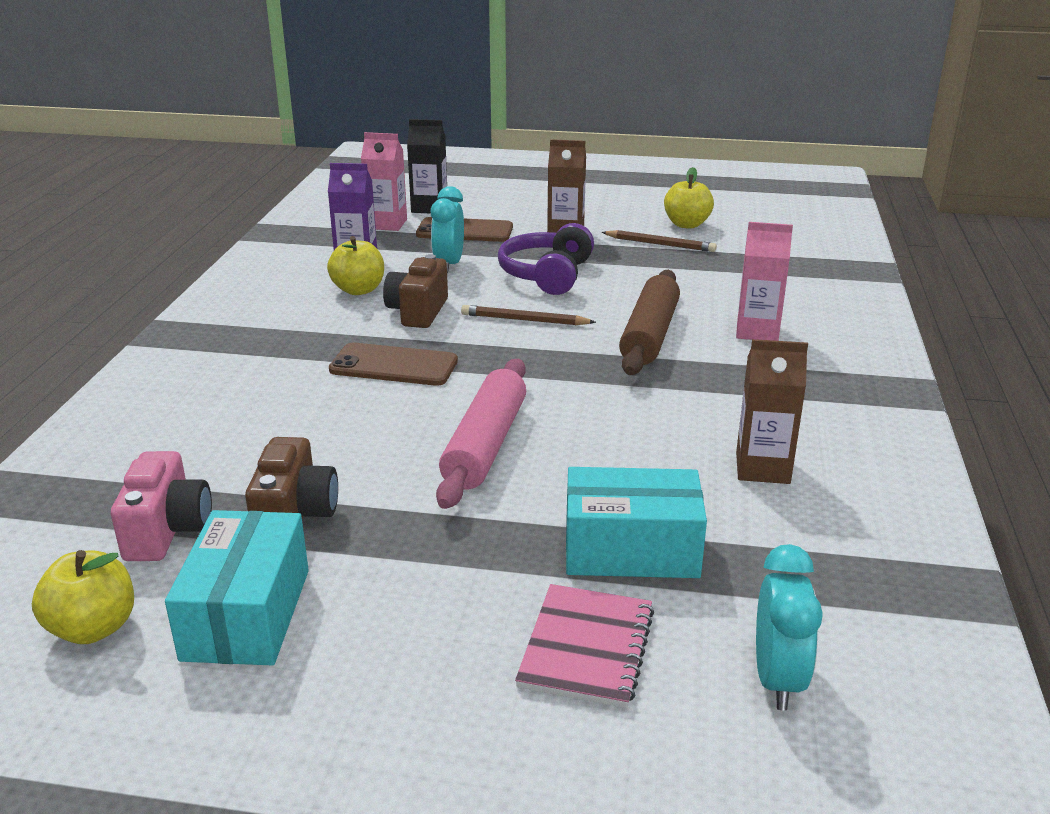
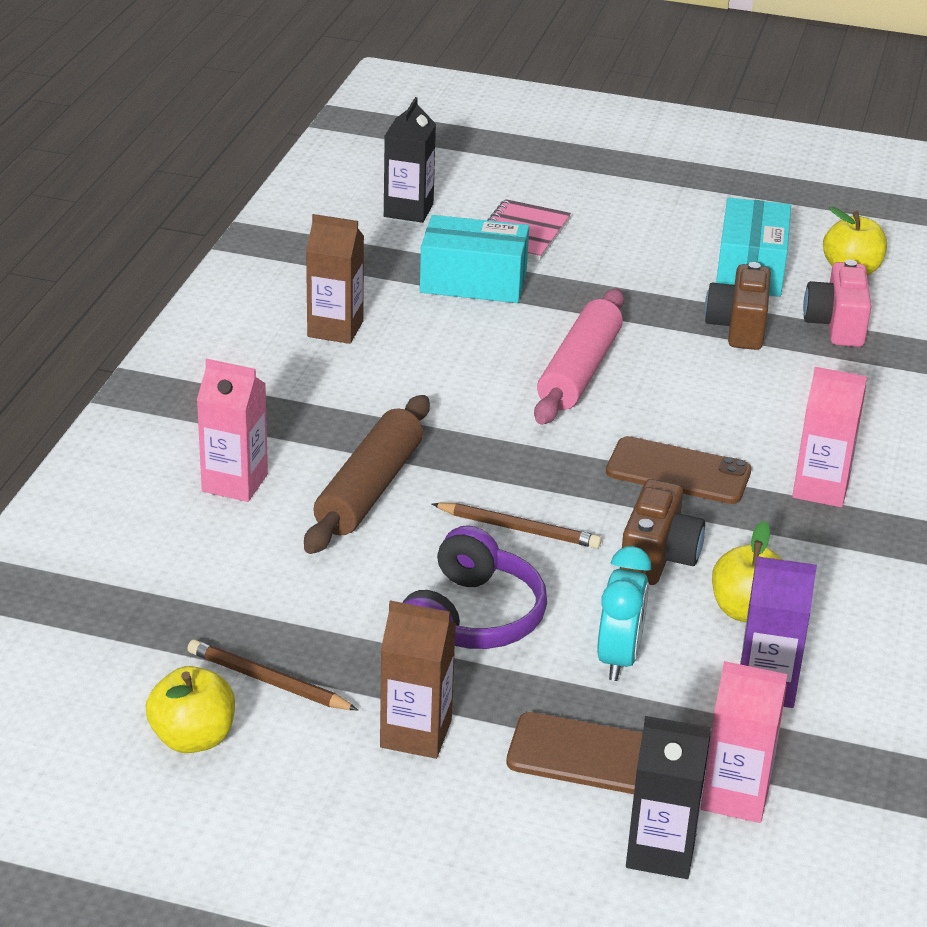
camera: 175 degrees left, 5 degrees up
(271, 363) = (820, 489): none -> pink carton
(777, 679) = (408, 210): turquoise clock -> black carton

